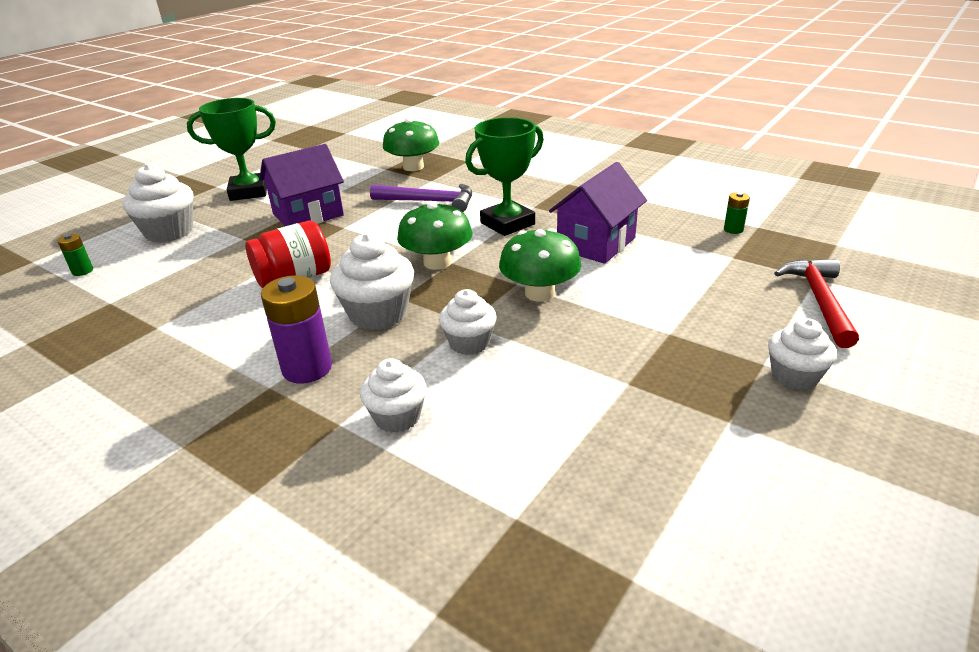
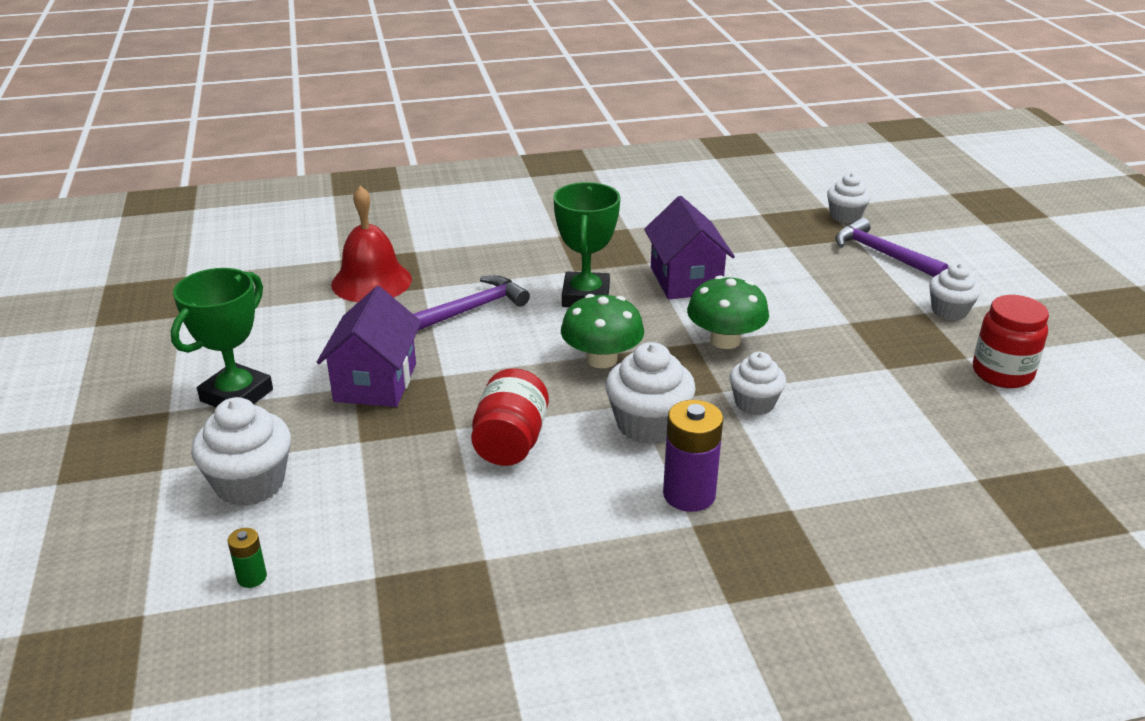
camera: 50 degrees left, 0 degrees up
(397, 417) = (814, 478): white cupcake -> white cupcake (845, 216)
(413, 167) = (371, 281): green mushroom -> red bell
(733, 229) = (751, 223): green battery -> none
(738, 457) = (1002, 373): none -> red jar
(819, 301) = (882, 254): red hammer -> purple hammer

